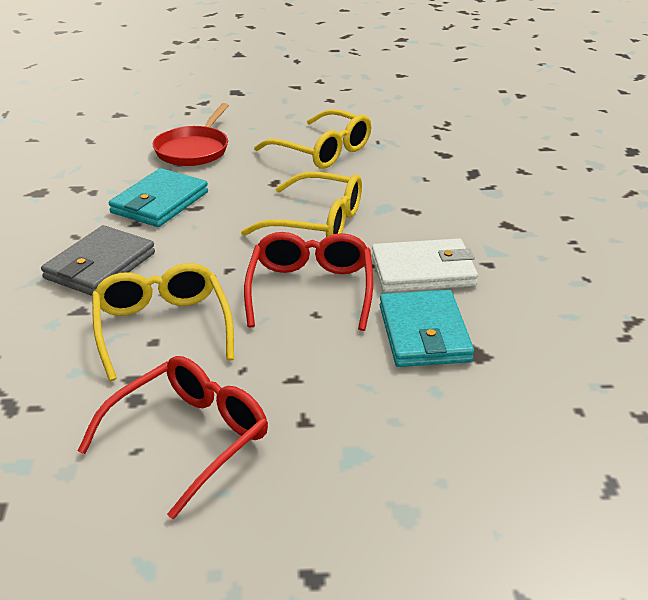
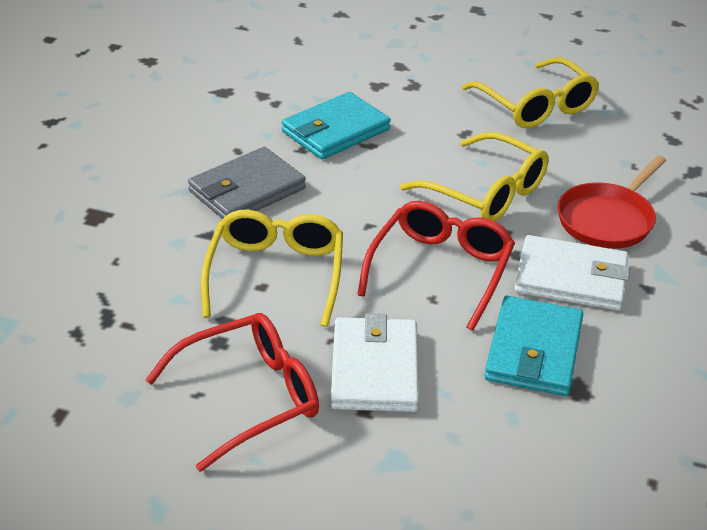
camera: 20 degrees right, 5 degrees up
(193, 150) = (398, 74): red pan -> red pan (607, 219)
(294, 384) = (374, 369): none -> white wallet

